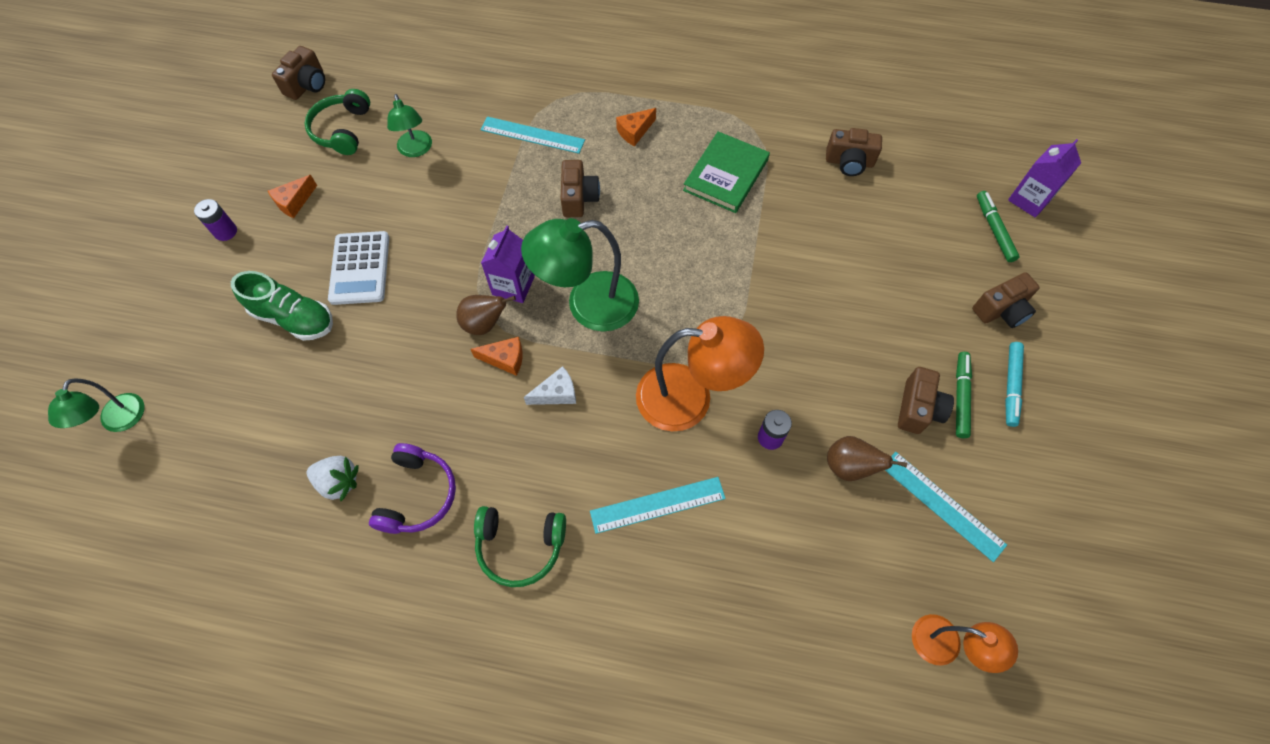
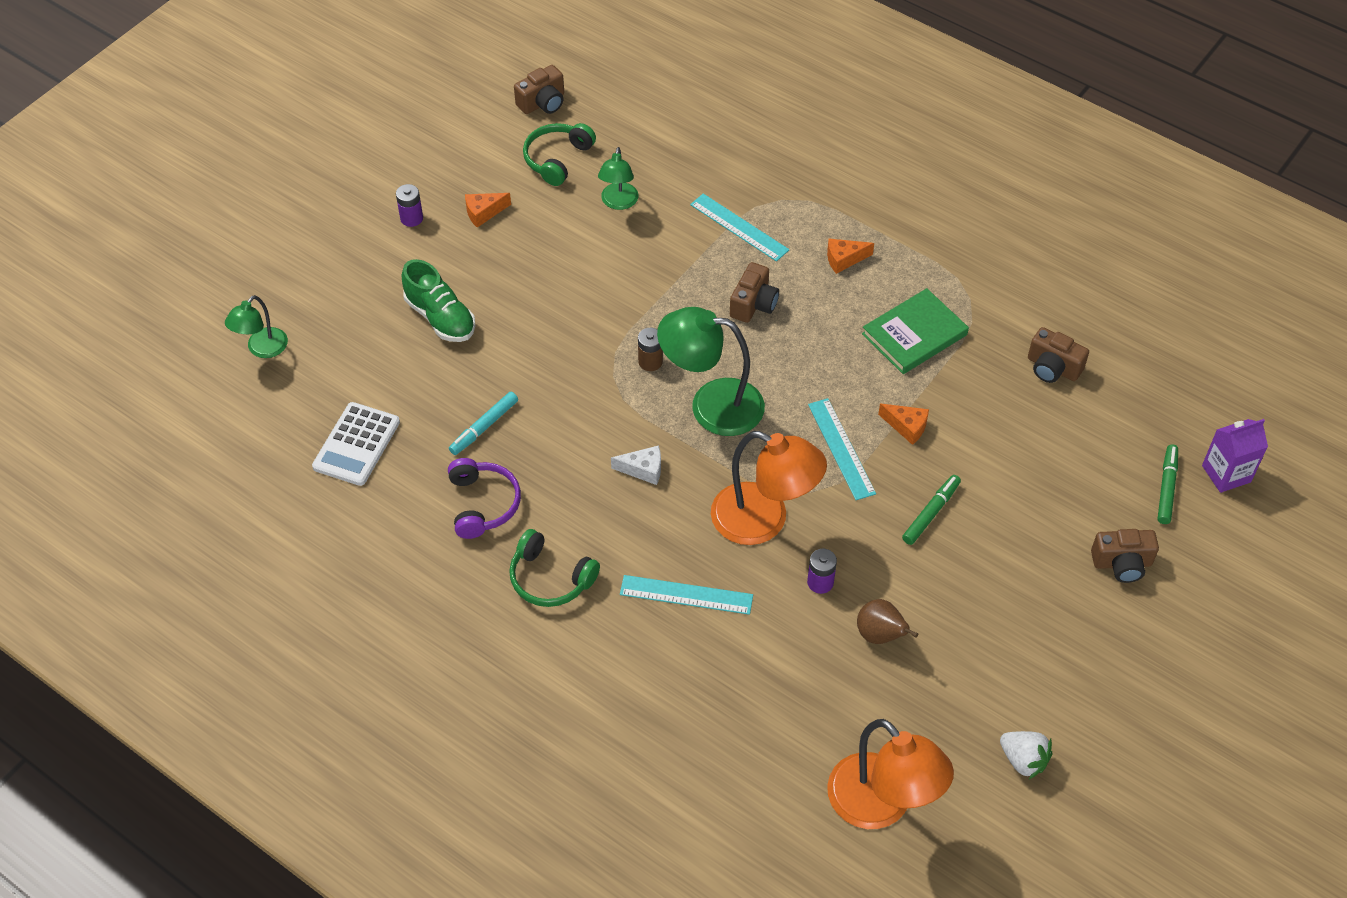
camera: 25 degrees right, 10 degrees down
(339, 482) = (421, 468): white strawberry -> white strawberry (1023, 760)
(360, 268) = (517, 295): white calculator -> white calculator (356, 444)
(418, 495) = (483, 504): purple headphones -> purple headphones turned 45 degrees counterclockwise
(485, 324) = (607, 386): brown pear -> none
(505, 359) = (611, 423): orange cheese -> orange cheese (907, 427)
(513, 285) = (650, 362): purple carton -> brown battery
(918, 408) = (978, 614): brown camera -> none
(942, 505) = (949, 701): turquoise ruler -> turquoise ruler (841, 448)
(946, 645) = (881, 805): orange lamp -> orange lamp, size x1.78
(960, 397) = (1027, 621): green marker -> green marker (931, 513)
(1011, 386) = (1085, 632): turquoise marker -> turquoise marker (484, 427)

